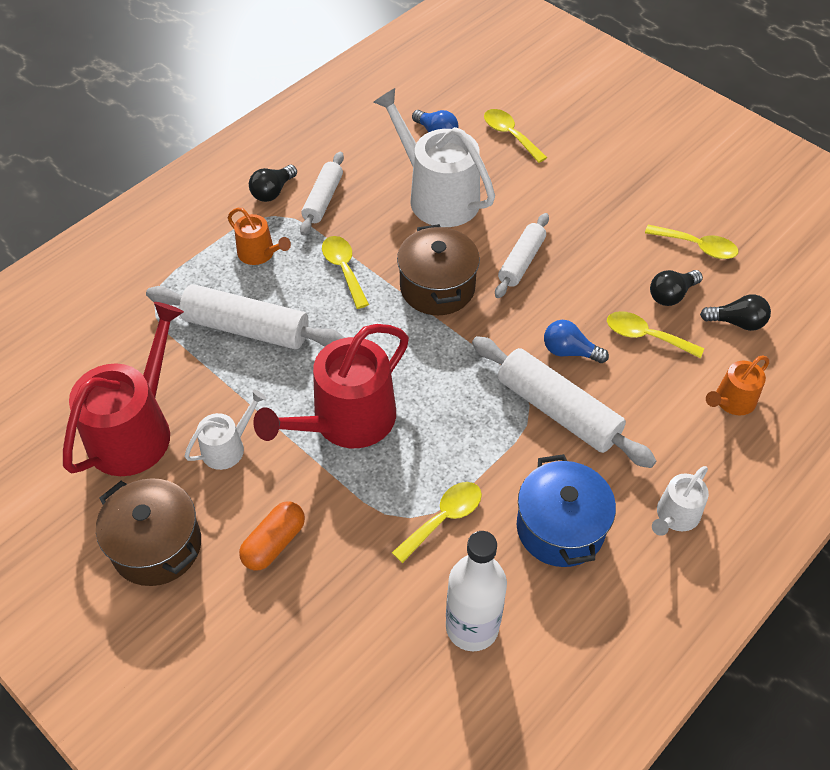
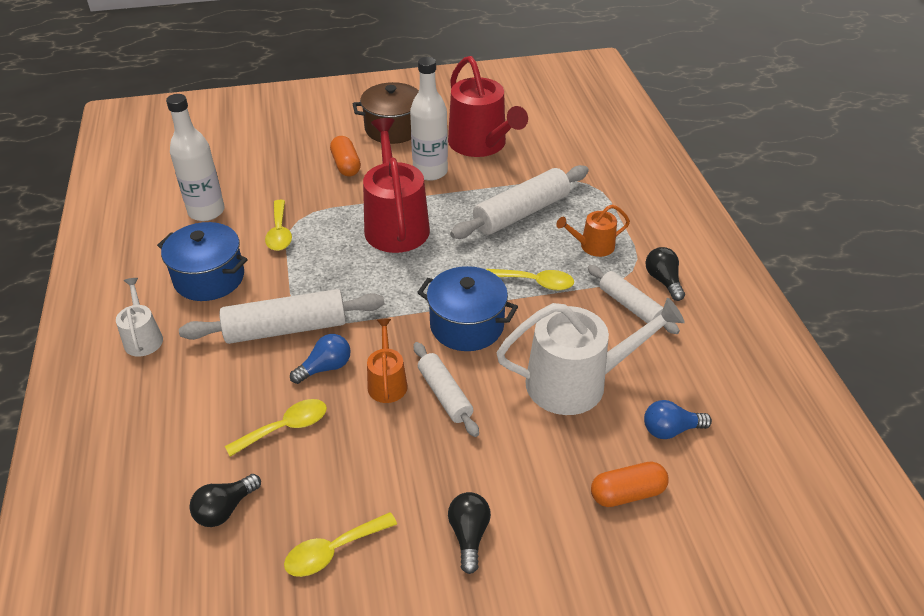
camera: 125 degrees right, 10 degrees down
(227, 447) = (430, 172): white watering can -> white bottle
(437, 287) = (467, 325): brown pot -> blue pot
(509, 135) = (627, 493): yellow spoon -> orange capsule
(671, 295) = (304, 480): black light bulb -> black light bulb (469, 535)
(732, 401) = (169, 440): orange watering can -> orange watering can (387, 382)

